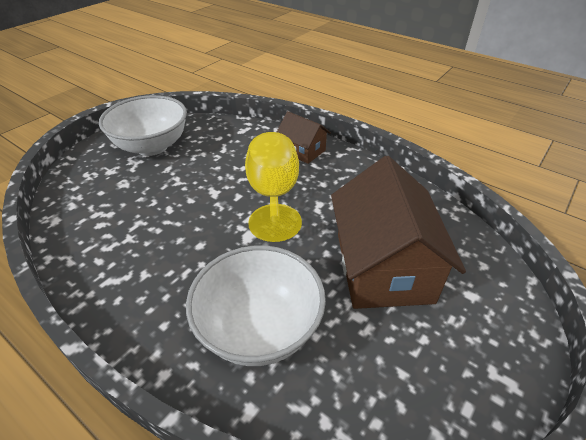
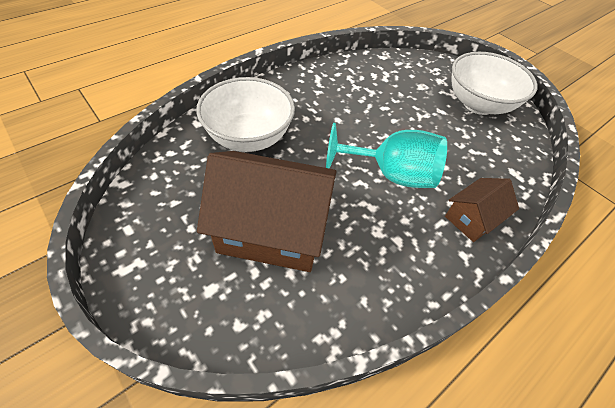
camera: 100 degrees right, 10 degrees up
(273, 195) = (391, 174): yellow goblet -> turquoise goblet

